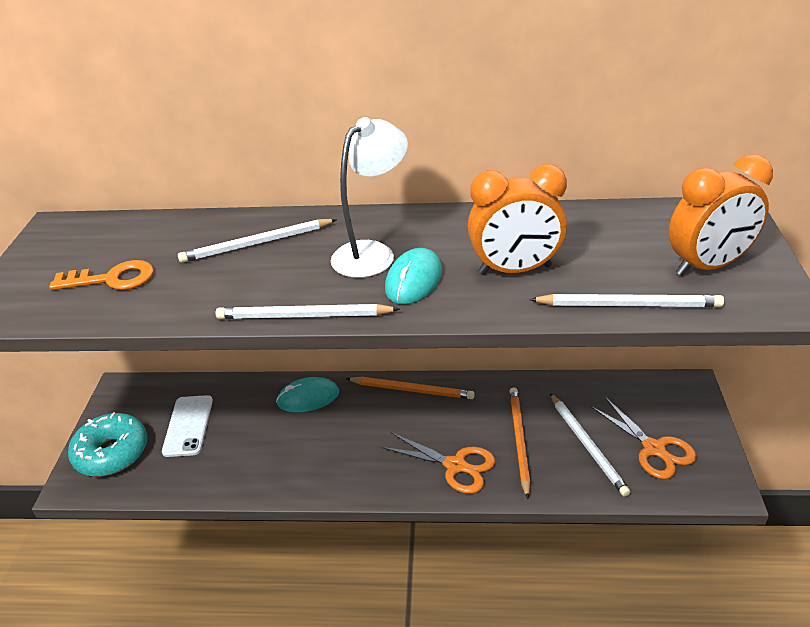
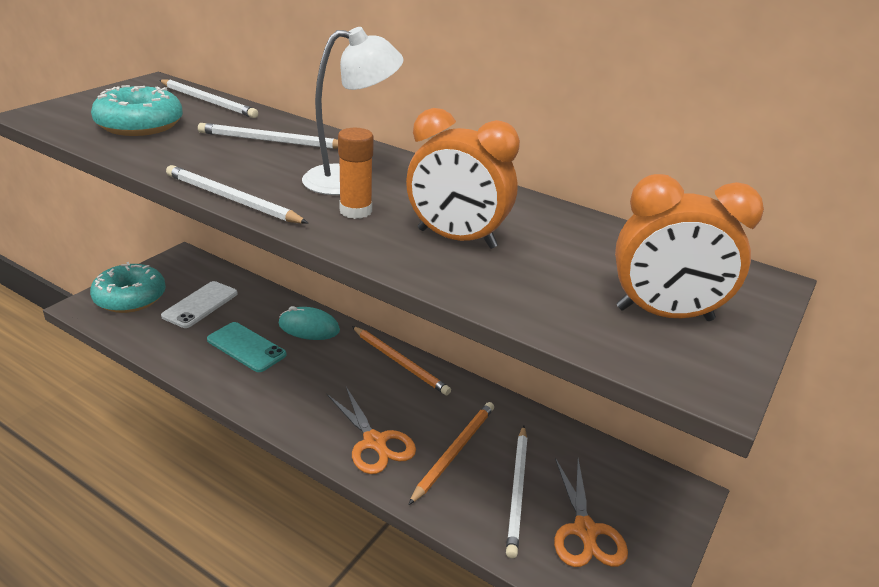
camera: 25 degrees right, 5 degrees down
(112, 279) = (140, 125): orange key -> turquoise donut
(272, 443) = (246, 347): none -> turquoise phone
(414, 280) = (355, 211): turquoise mouse -> orange glue stick
(629, 305) = (529, 310): white pencil -> white pencil (208, 101)

